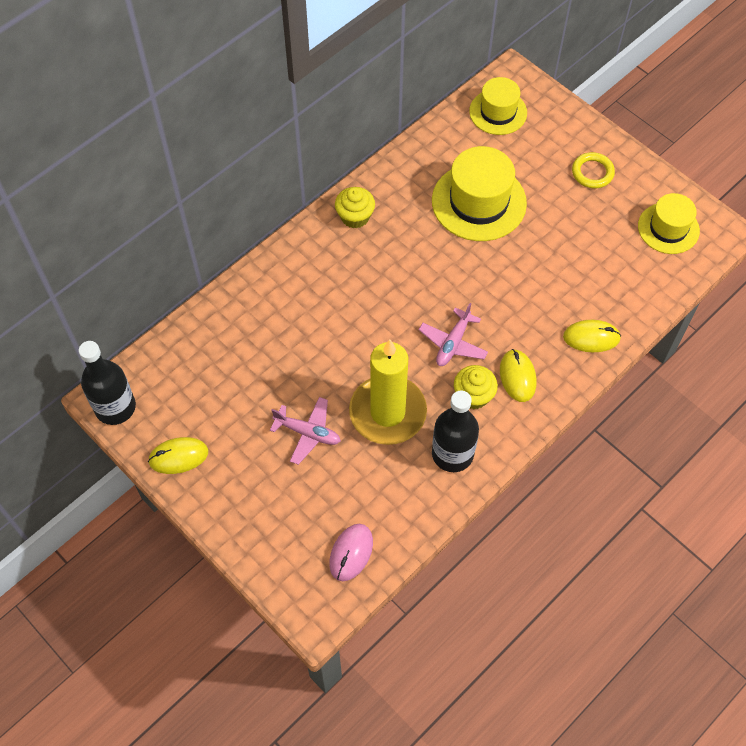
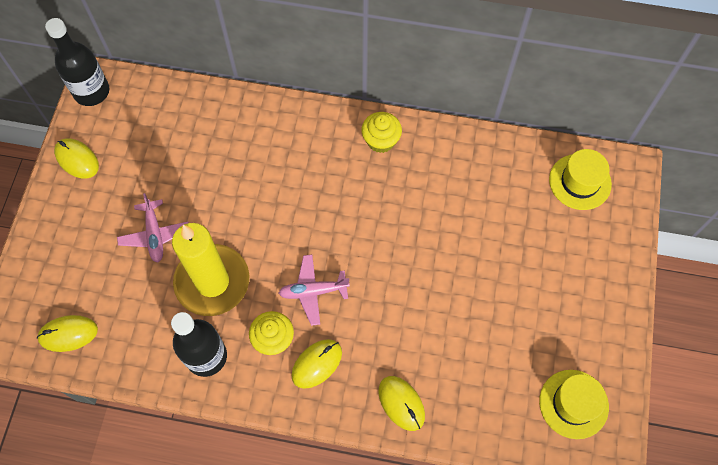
camera: 55 degrees right, 5 degrees up
(351, 553) = (68, 334): pink mouse -> yellow mouse
(479, 202) = (471, 224): yellow hat -> none
(592, 172) = (581, 299): yellow ring -> none

